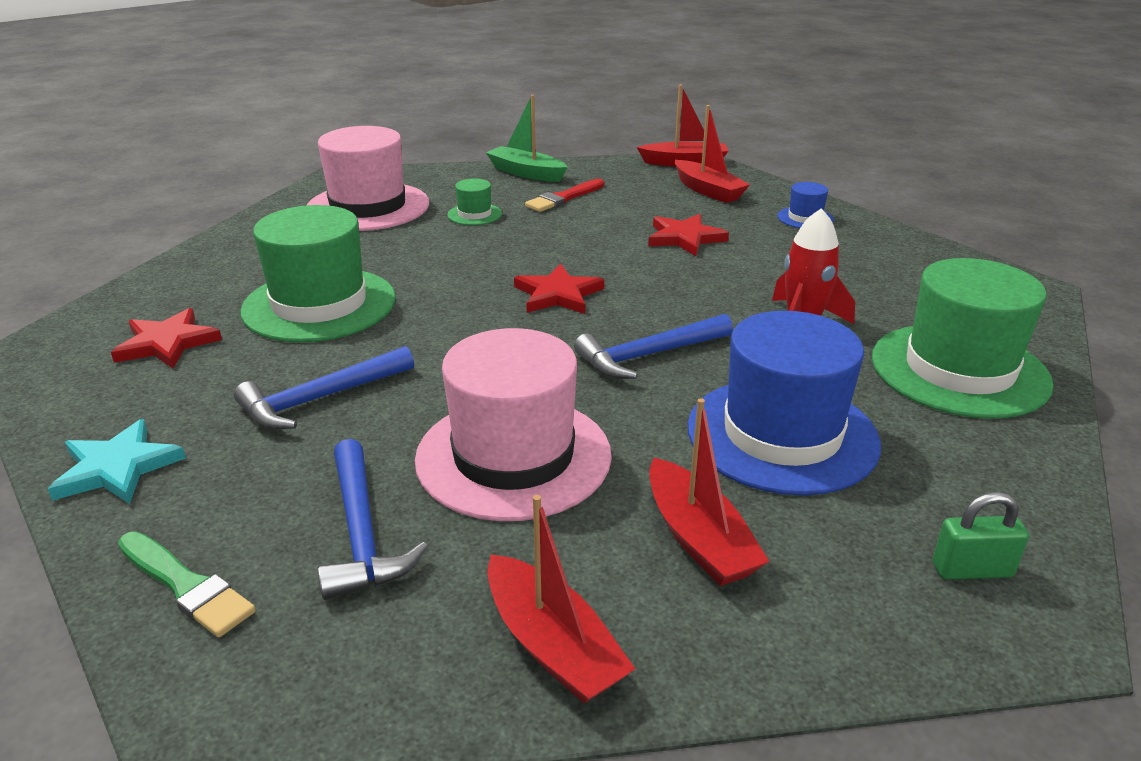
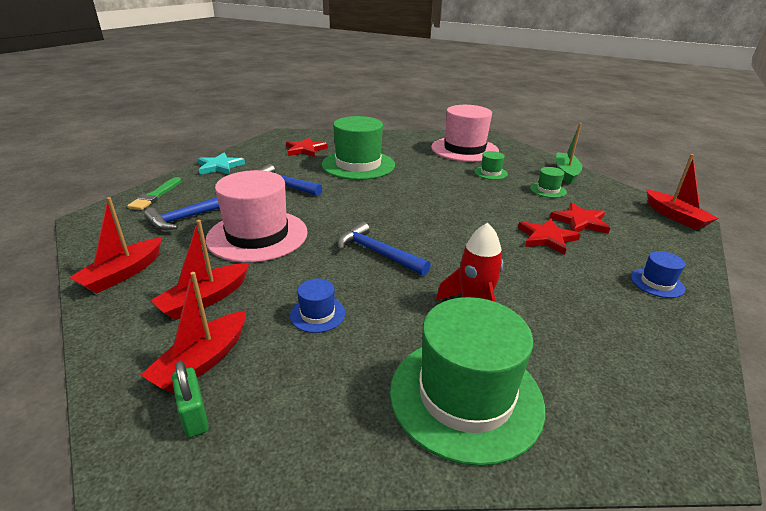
camera: 65 degrees right, 0 degrees up
(558, 294) = (423, 213): red star -> red star (580, 222)
(564, 198) = (548, 190): red brush -> green hat
(708, 190) = (640, 234): red boat -> red boat (202, 361)
(782, 435) = (317, 314): blue hat -> blue hat, size x0.44

